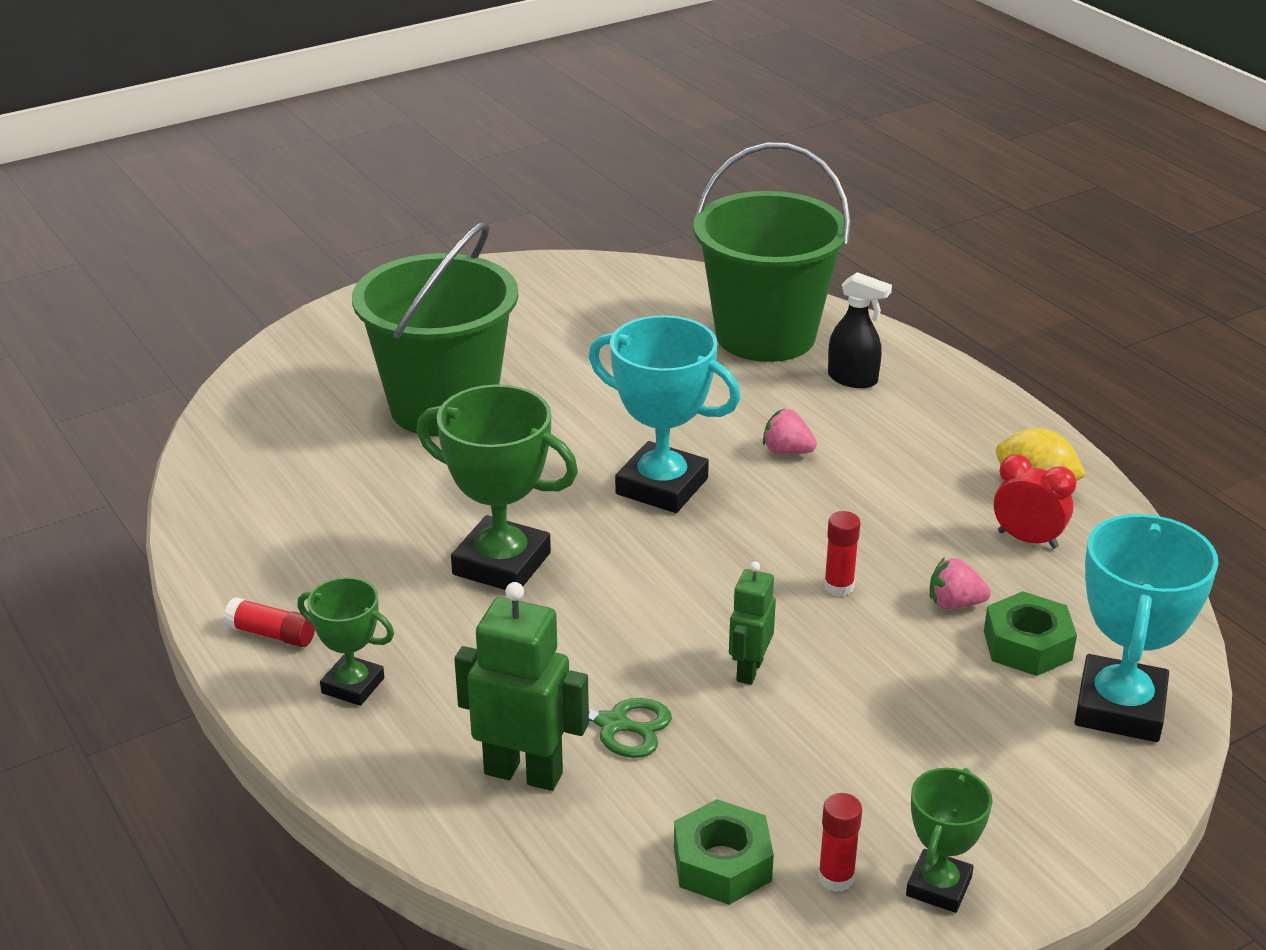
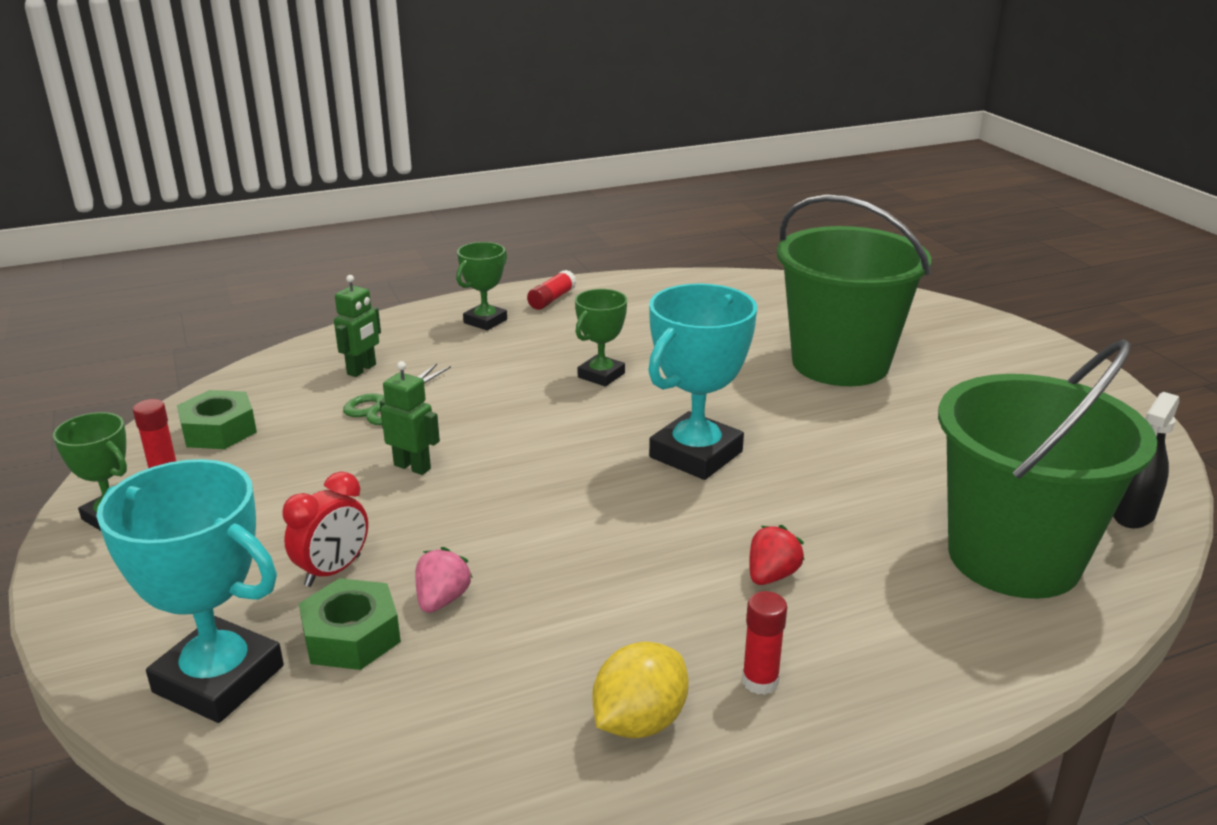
camera: 100 degrees right, 5 degrees down
(501, 564) = (601, 375): green trophy -> green trophy, size x0.58
(524, 773) = (362, 369): green robot -> green robot, size x0.60
(787, 451) = (749, 535): pink strawberry -> none
(838, 439) = (771, 575): none -> red strawberry
(838, 586) = (502, 531): red glue stick -> red glue stick (760, 681)
(853, 379) = (912, 611): black spray bottle -> black spray bottle (1132, 515)
(1027, 540) = (531, 685): red clock -> red clock (333, 571)

